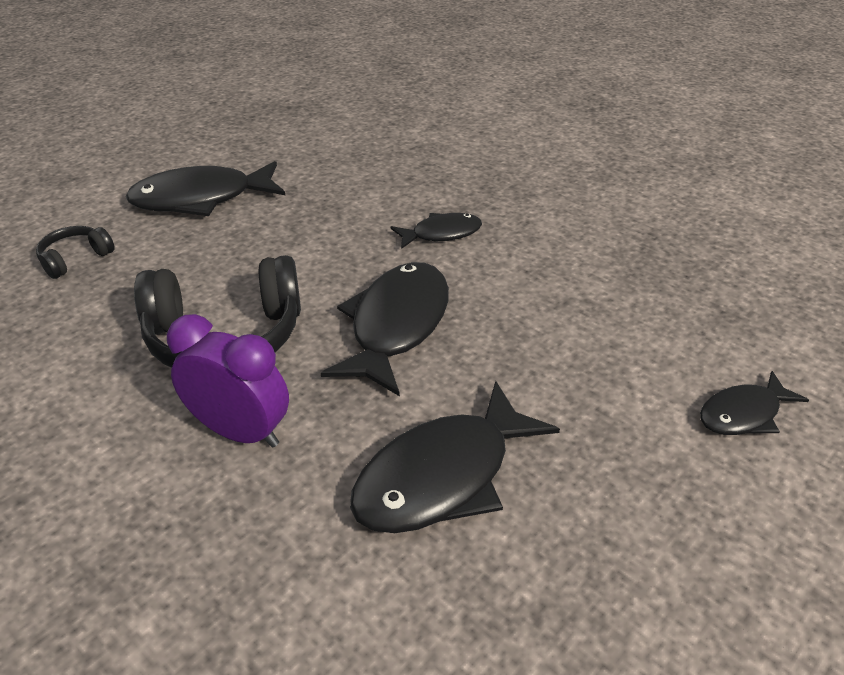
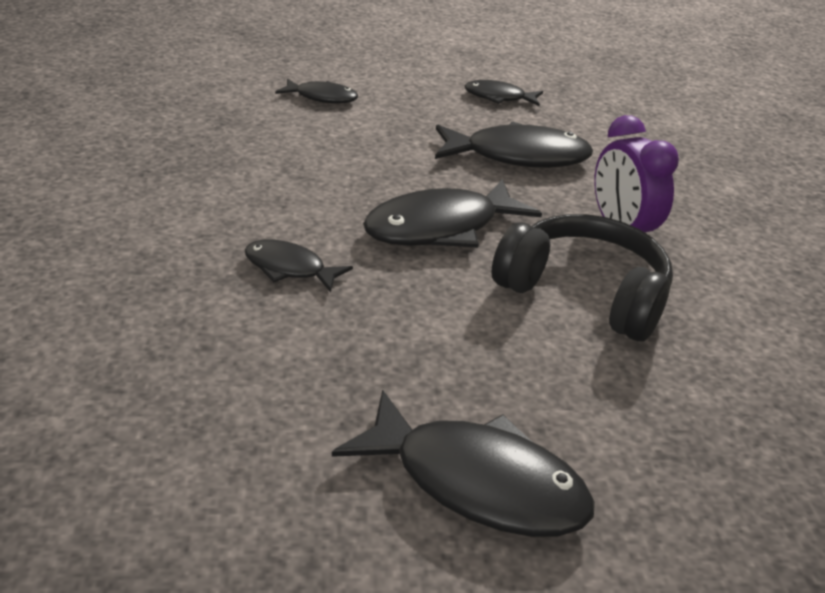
camera: 140 degrees left, 5 degrees down
(75, 259) = (699, 477): black headphones -> none
(614, 604) = (498, 97): none -> black fish

